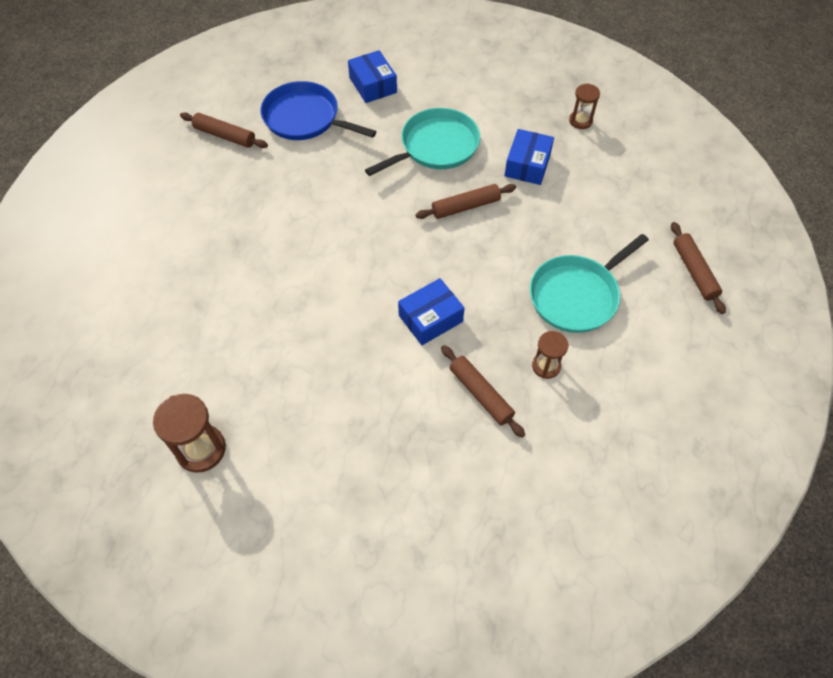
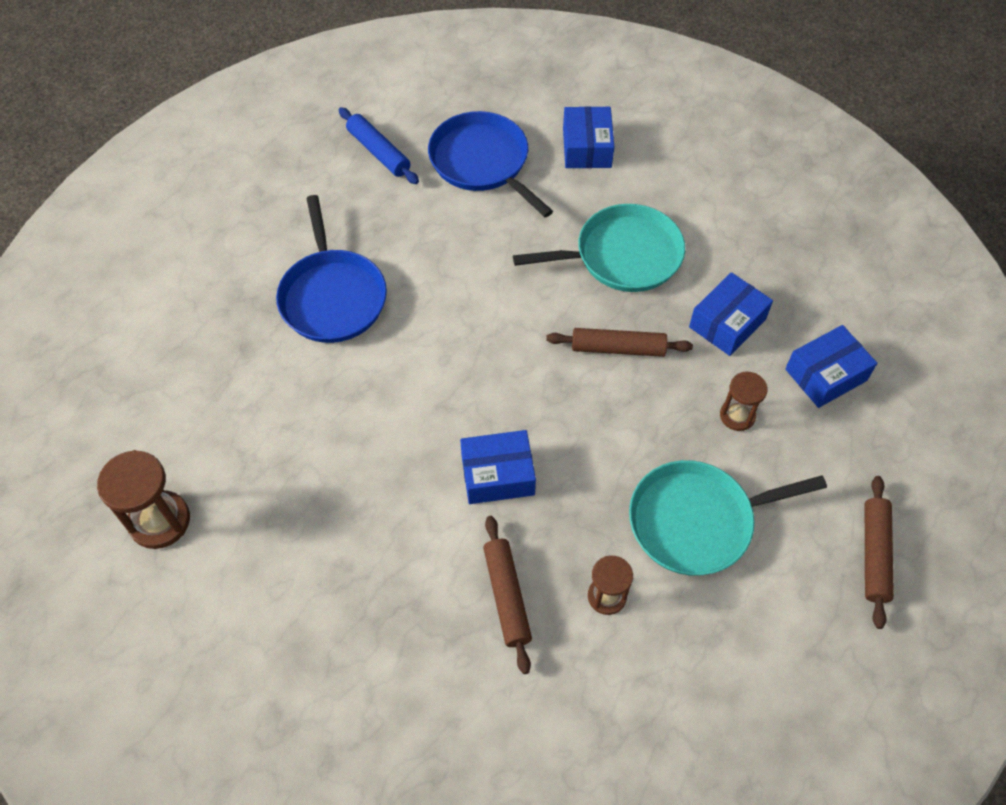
camera: 25 degrees right, 0 degrees up
(225, 136) = (379, 152): brown rolling pin -> blue rolling pin
(245, 245) = (332, 296): none -> blue pan
(580, 121) = (831, 289): brown hourglass -> brown hourglass (737, 416)
(606, 174) = (825, 375): none -> blue box

